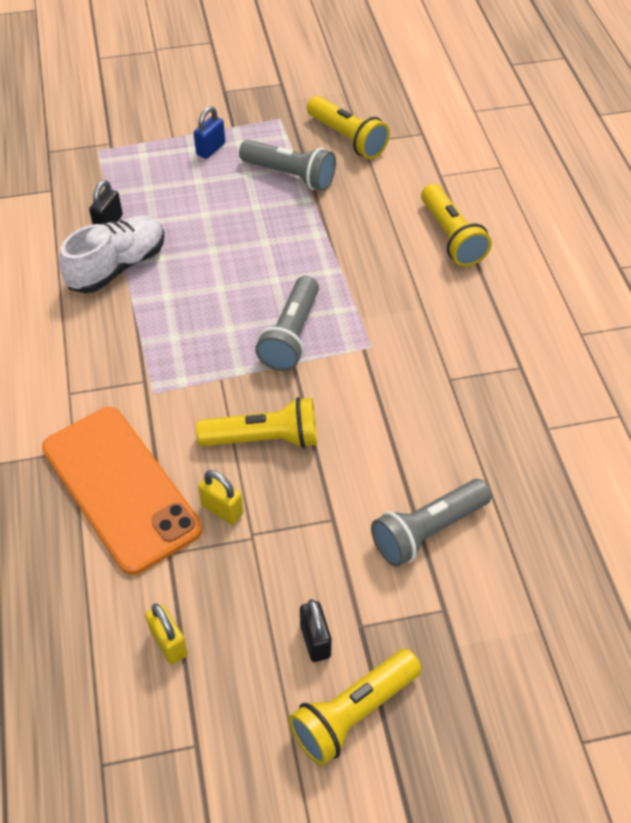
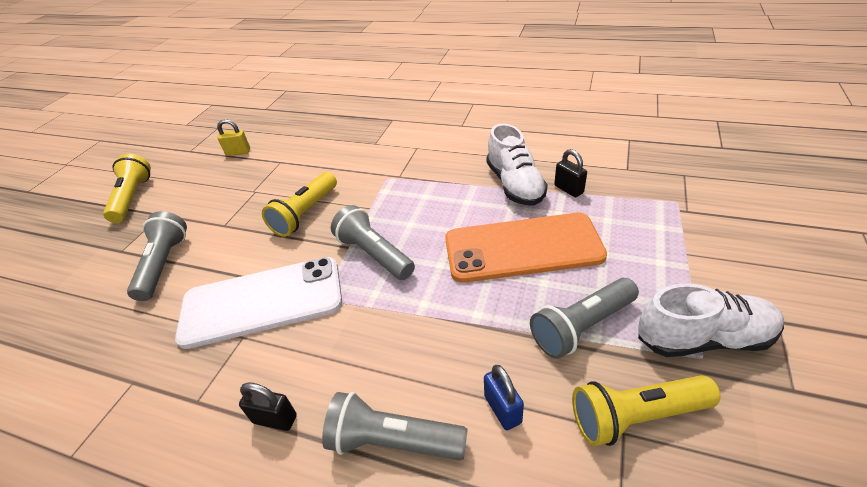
camera: 125 degrees right, 10 degrees down
(120, 488) = (334, 154): orange phone -> orange phone (522, 247)
(210, 149) = (654, 276): blue padlock -> blue padlock (502, 409)
(222, 509) = (281, 184): yellow padlock -> none
(262, 120) = (703, 338): none -> white shoe
(315, 641) = (177, 196): black padlock -> black padlock (275, 419)
(406, 390) = (262, 302): none -> white phone
(451, 237) = (393, 441): yellow flashlight -> grey flashlight

